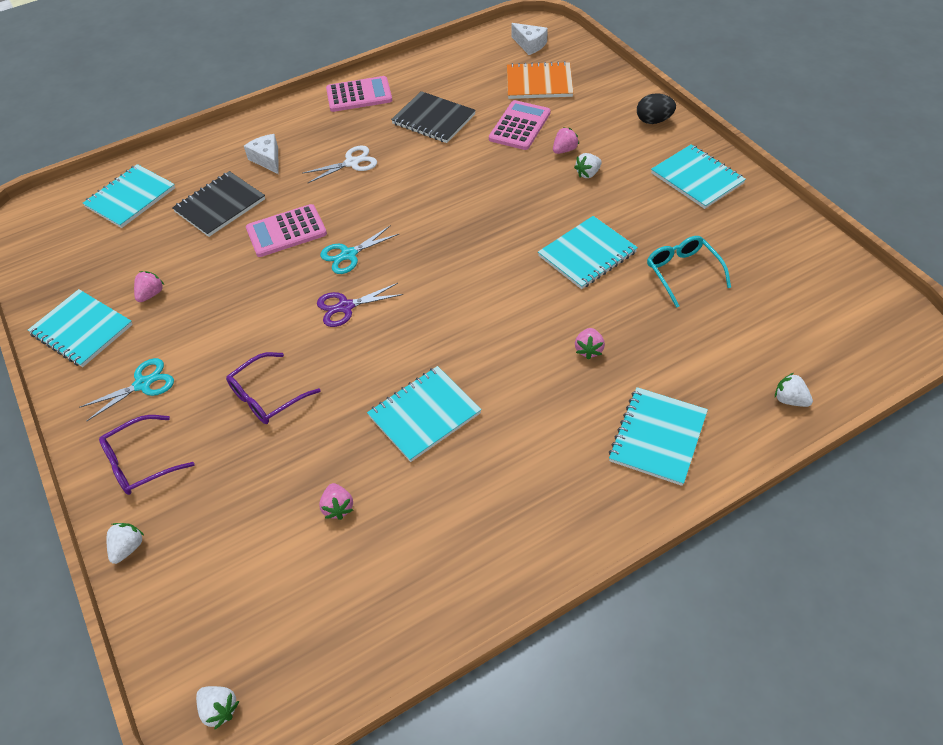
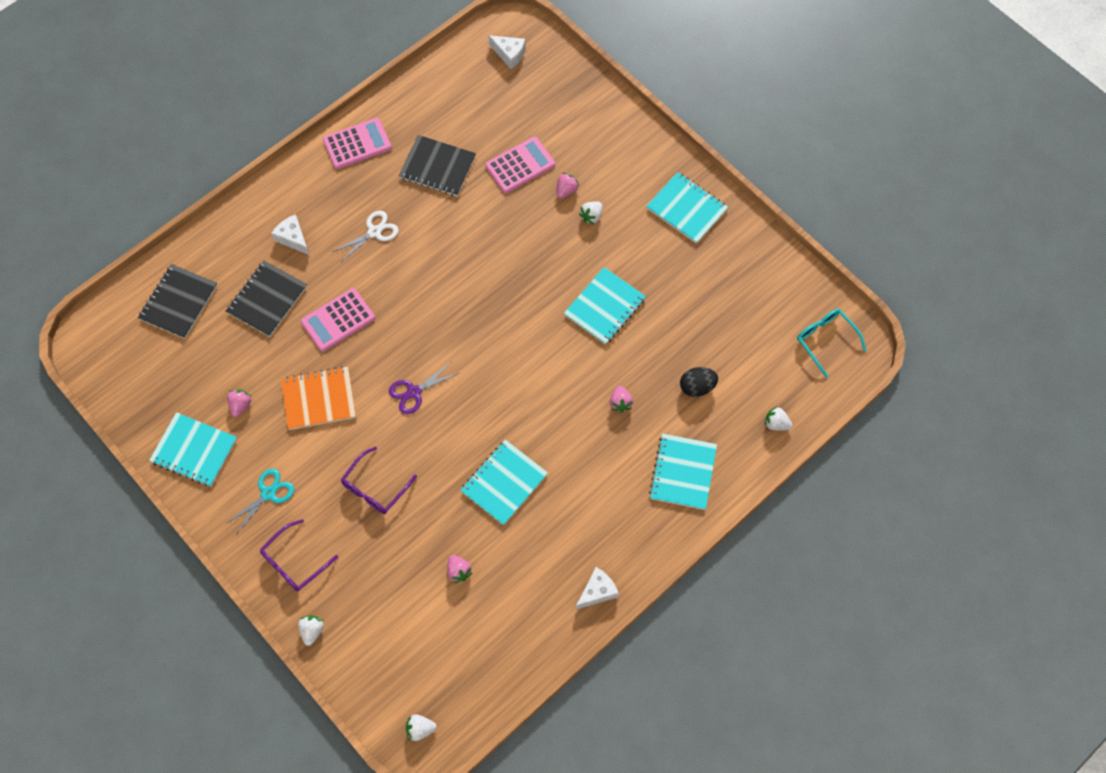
camera: 15 degrees left, 15 degrees up
(130, 198) = (179, 302): turquoise notebook -> black notebook
(219, 709) = (420, 729): white strawberry -> white strawberry turned 150 degrees clockwise
(348, 255) = (401, 337): turquoise scissors -> none
(516, 565) = (597, 591): none -> white cheese
(520, 126) = (520, 165): pink calculator -> pink calculator turned 45 degrees clockwise
(539, 83) = (528, 106): orange notebook -> orange notebook (319, 399)
(653, 121) = (641, 143): black egg -> black egg (697, 387)
(682, 272) = (685, 315): turquoise glasses -> turquoise glasses (825, 340)

